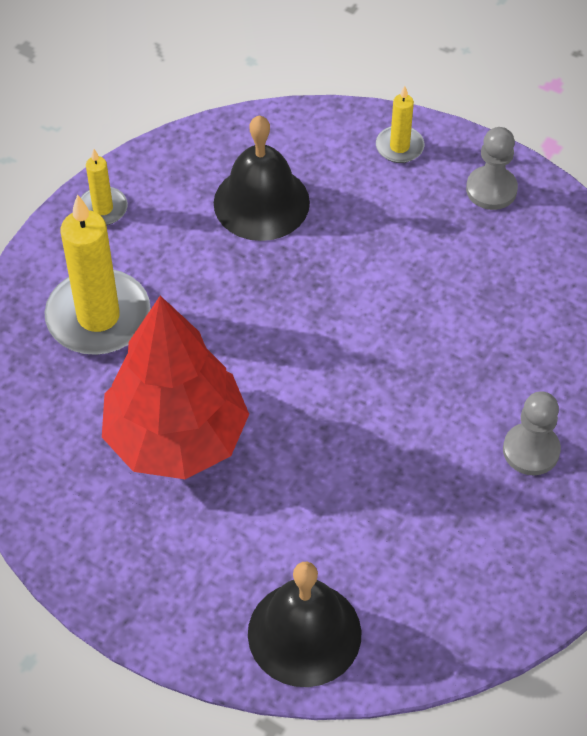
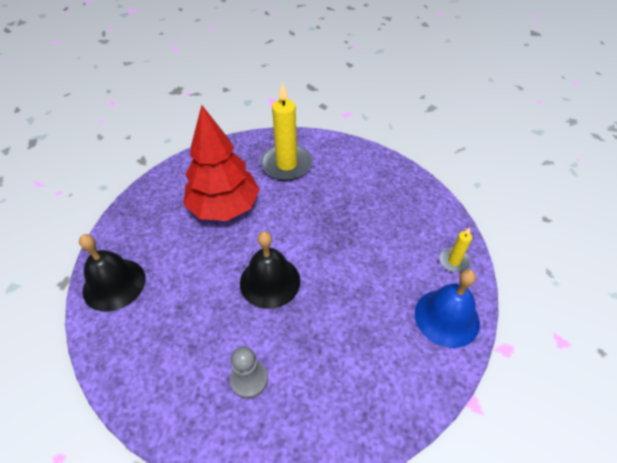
camera: 75 degrees right, 5 degrees down
(103, 208) = (350, 151): yellow candle -> none
(261, 202) = (381, 208): black bell -> black bell (270, 281)
(491, 189) = (446, 317): grey pawn -> blue bell

